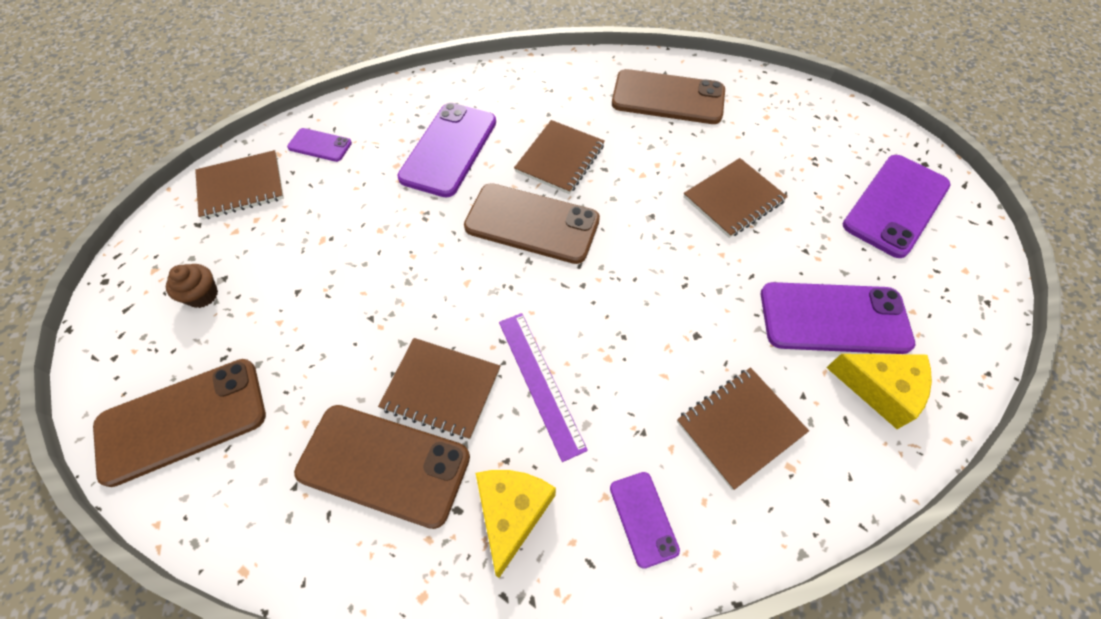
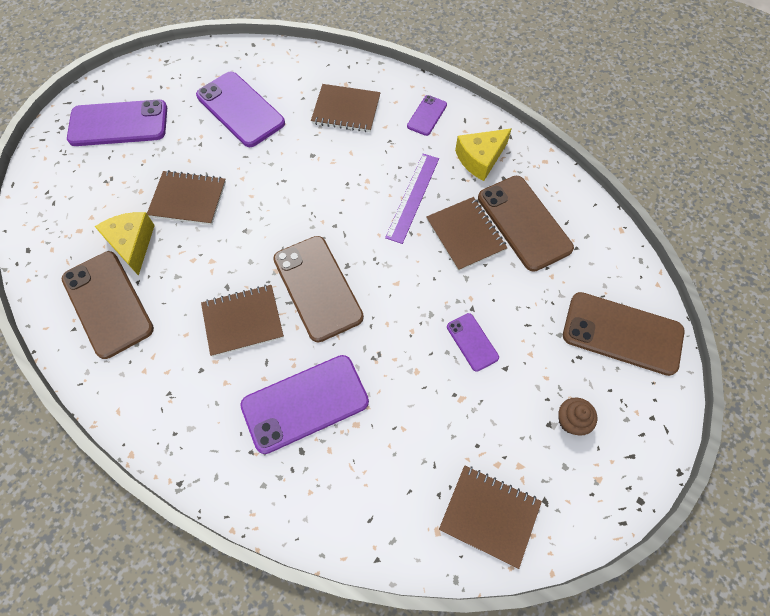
camera: 135 degrees left, 5 degrees up
(320, 145) = (396, 507): purple phone -> purple phone (472, 342)
(880, 389) = (268, 75): yellow cheese -> yellow cheese (132, 244)

